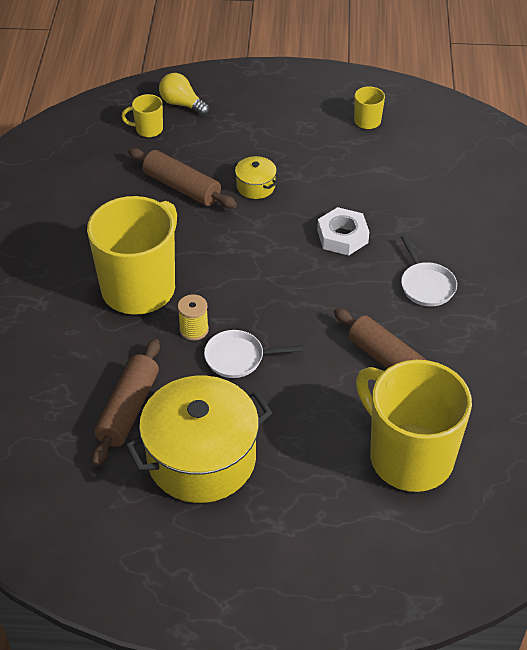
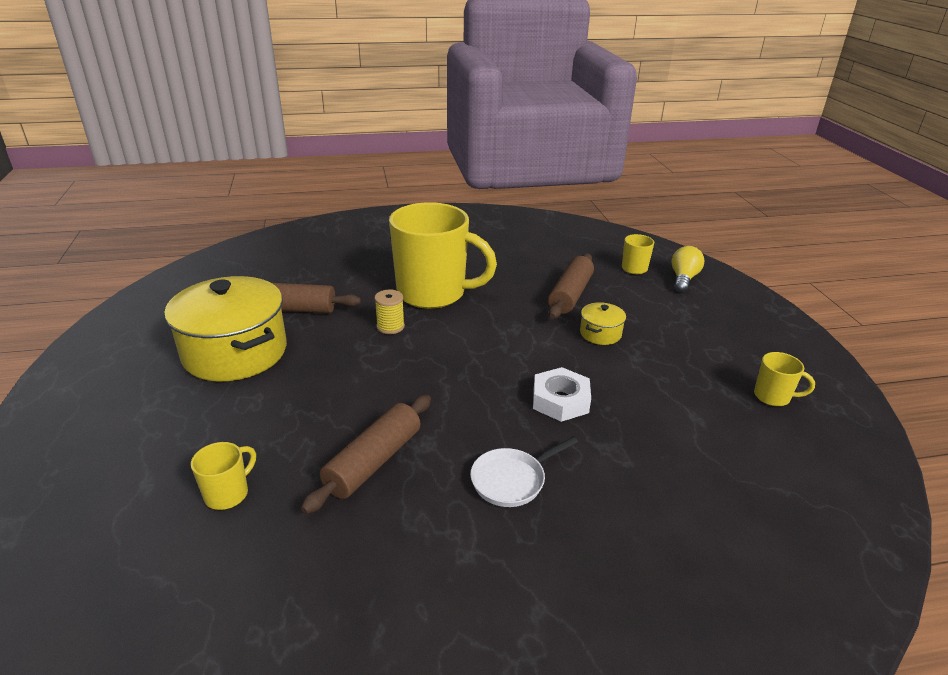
camera: 75 degrees right, 15 degrees down
(238, 358) = (360, 355): white pan -> none
(408, 456) = (228, 494): yellow mug -> yellow mug, size x0.41

